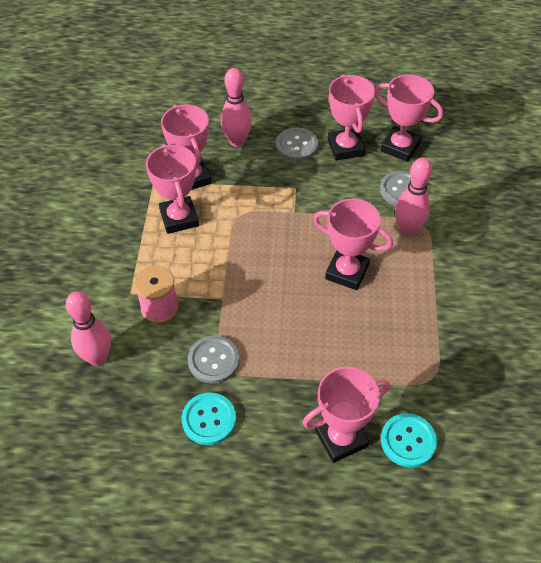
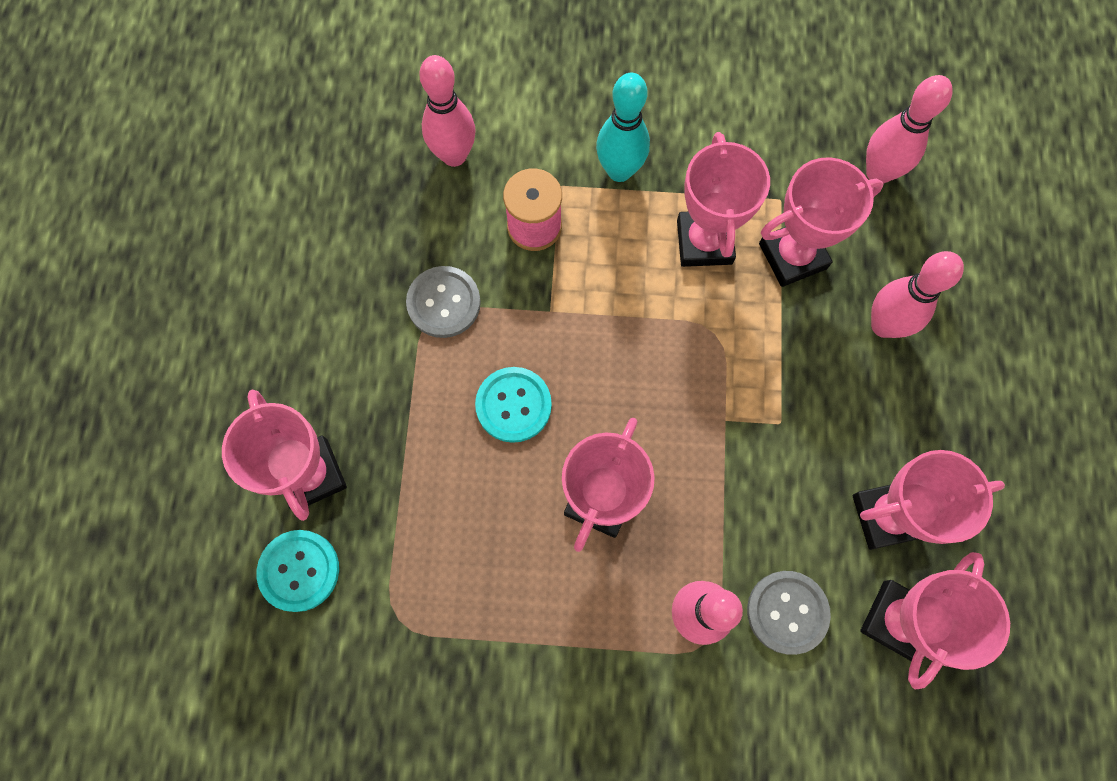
camera: 90 degrees right, 20 degrees up
(123, 260) = (619, 171): none -> turquoise bowling pin
(141, 137) = (878, 173): none -> pink bowling pin
(179, 218) = (704, 242): pink trophy -> pink trophy turned 75 degrees counterclockwise
(209, 419) = (352, 300): turquoise button -> turquoise button (513, 405)
(296, 145) = (884, 427): grey button -> none

